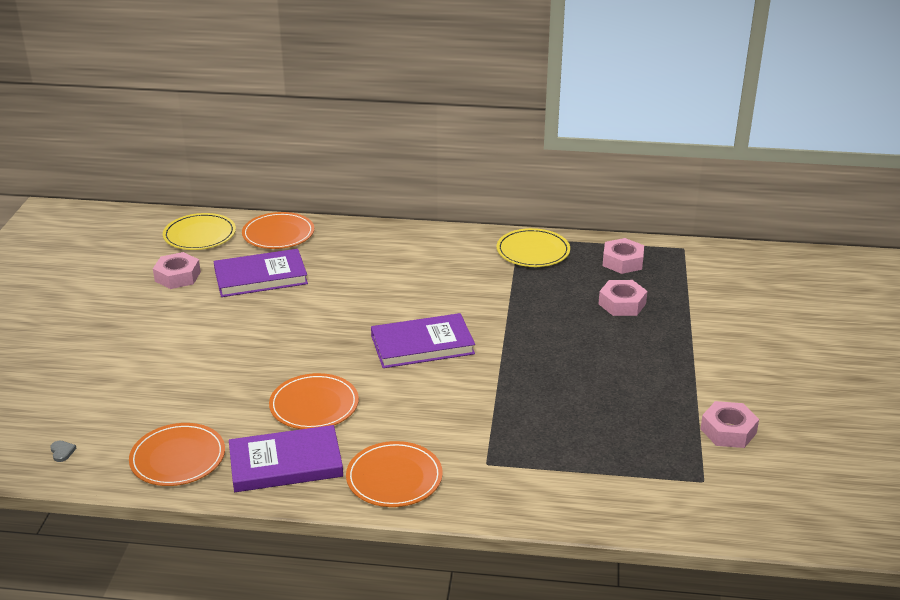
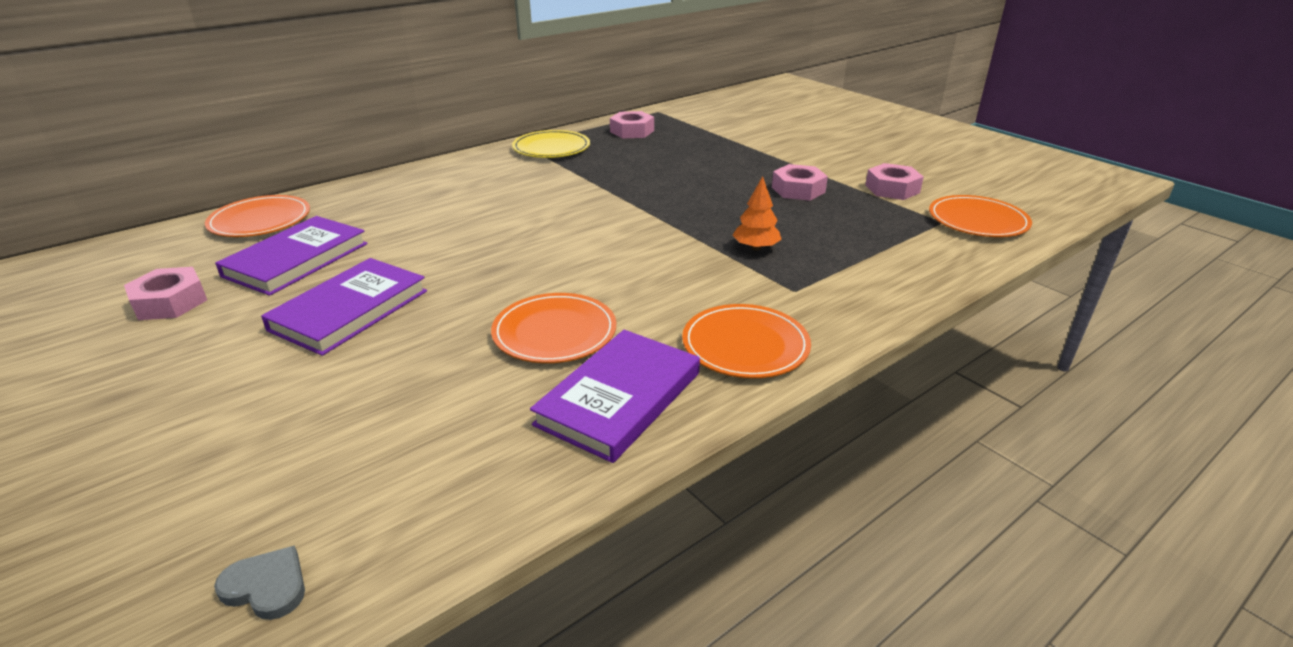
camera: 45 degrees left, 0 degrees up
(62, 452) = (266, 586): grey heart -> grey heart, size x1.55
(178, 458) = (475, 475): orange plate -> orange plate (977, 220)
(199, 235) = (145, 256): yellow plate -> none
(422, 345) = (575, 239): purple book -> purple book (350, 310)
(521, 419) = (756, 248): none -> orange tree
(622, 304) = (680, 152): pink nut -> pink nut (798, 190)

